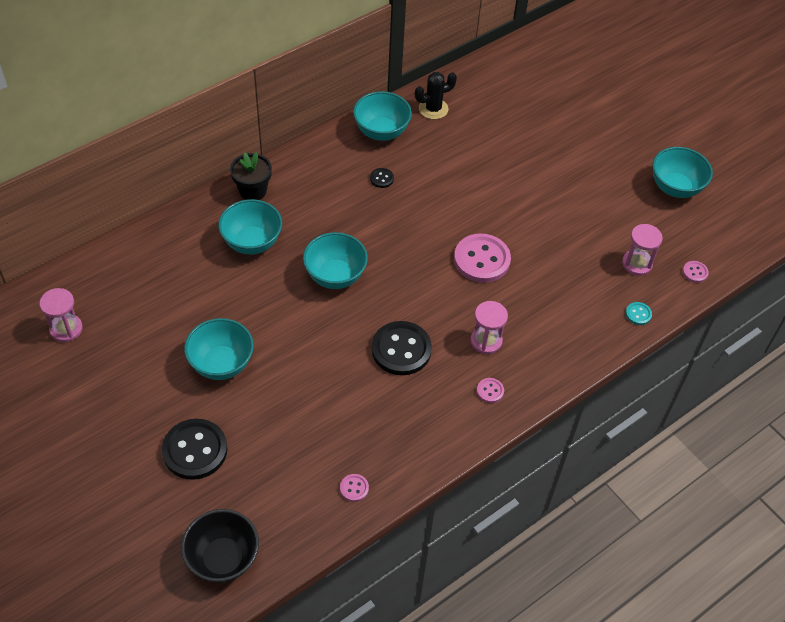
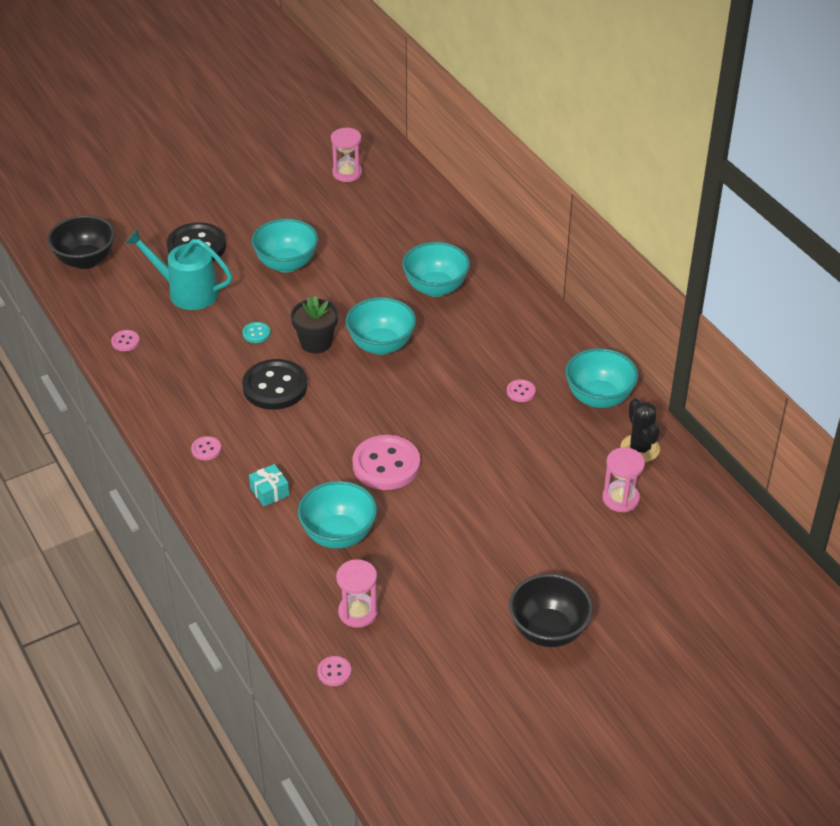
camera: 100 degrees right, 10 degrees down
(253, 191) = (509, 291): black flower pot -> black flower pot (316, 343)
(271, 445) = (187, 292): none -> turquoise watering can
(381, 178) = (521, 392): black button -> pink button
(486, 341) = (271, 454): pink hourglass -> pink hourglass (620, 498)
(529, 336) = (269, 492): none -> turquoise gift
(619, 156) = (548, 630): none -> black bowl
(638, 314) = (280, 598): turquoise button -> turquoise button (256, 333)
(675, 188) = (485, 683): turquoise bowl -> turquoise bowl (338, 535)

